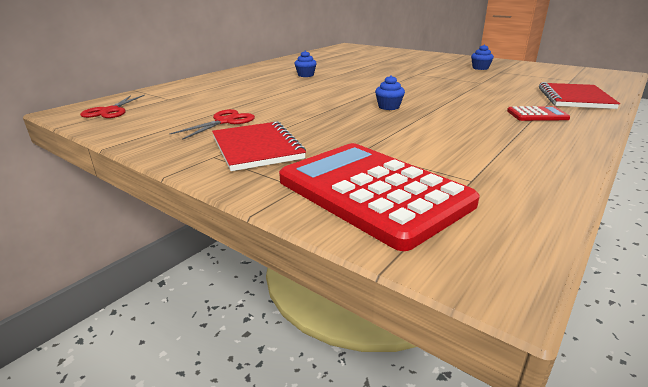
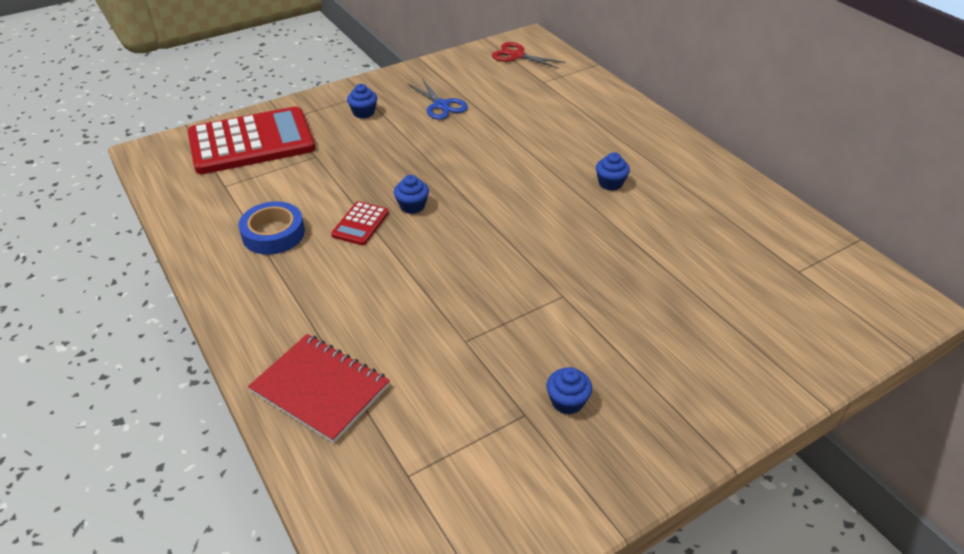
camera: 110 degrees right, 15 degrees up
(225, 121) = (441, 105): red scissors -> blue scissors
(257, 148) = (363, 113): red notebook -> blue cupcake
(493, 138) = (273, 234): none -> blue tape
(537, 115) = (298, 303): red calculator -> red calculator (360, 224)

